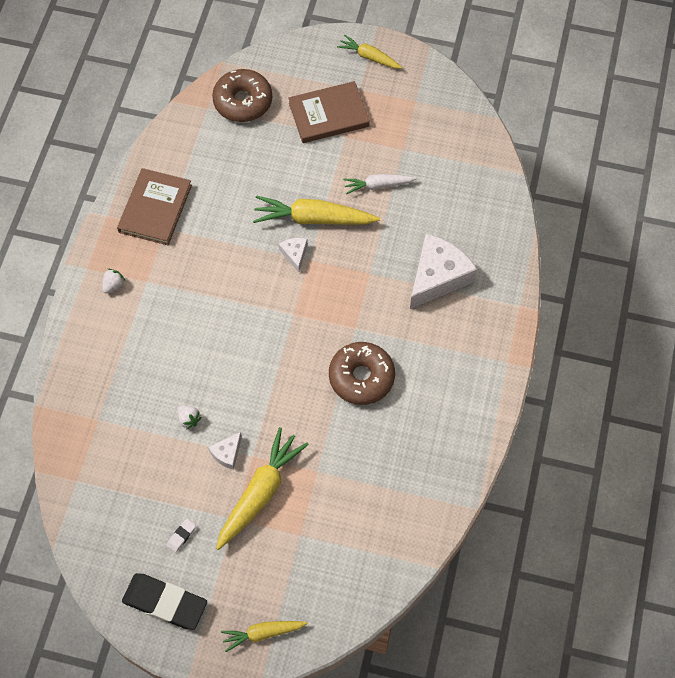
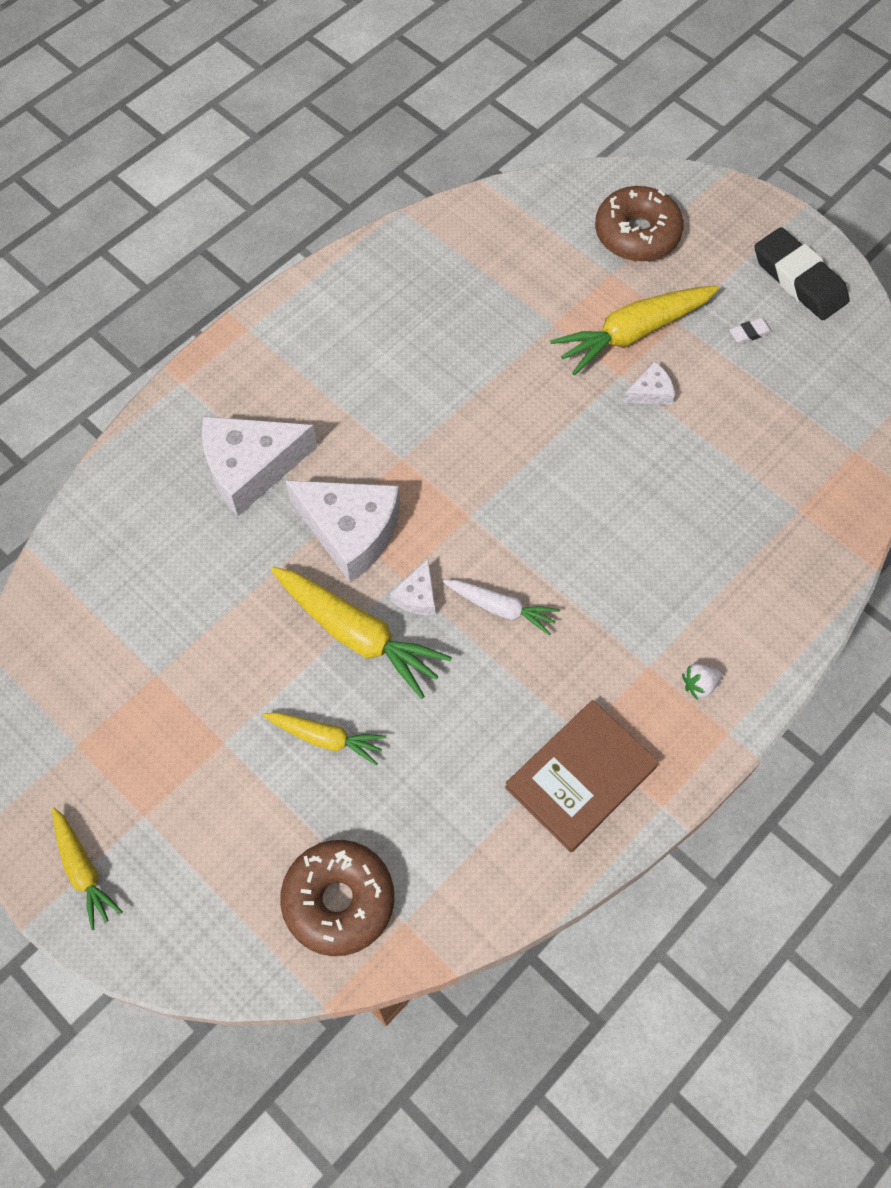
camera: 150 degrees left, 0 degrees up
(189, 419) = (678, 453): white strawberry -> none
(263, 633) = (703, 207): yellow carrot -> yellow carrot (326, 738)
(329, 115) = (221, 795): brown book -> none
(355, 270) = (351, 531): none -> white cheese
(361, 377) = (434, 397): brown donut -> brown donut (637, 234)
(378, 185) = (233, 636): white carrot -> white carrot (501, 608)

